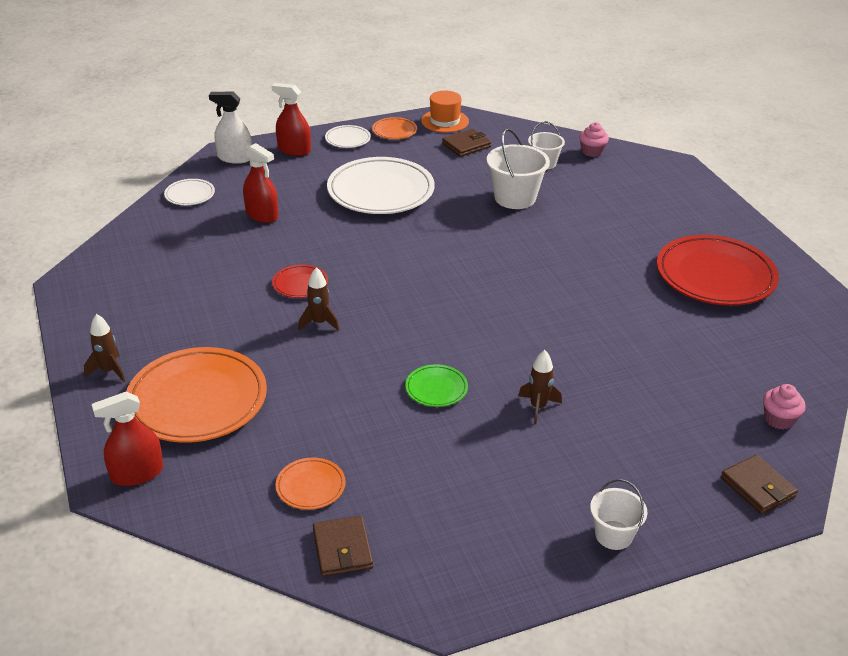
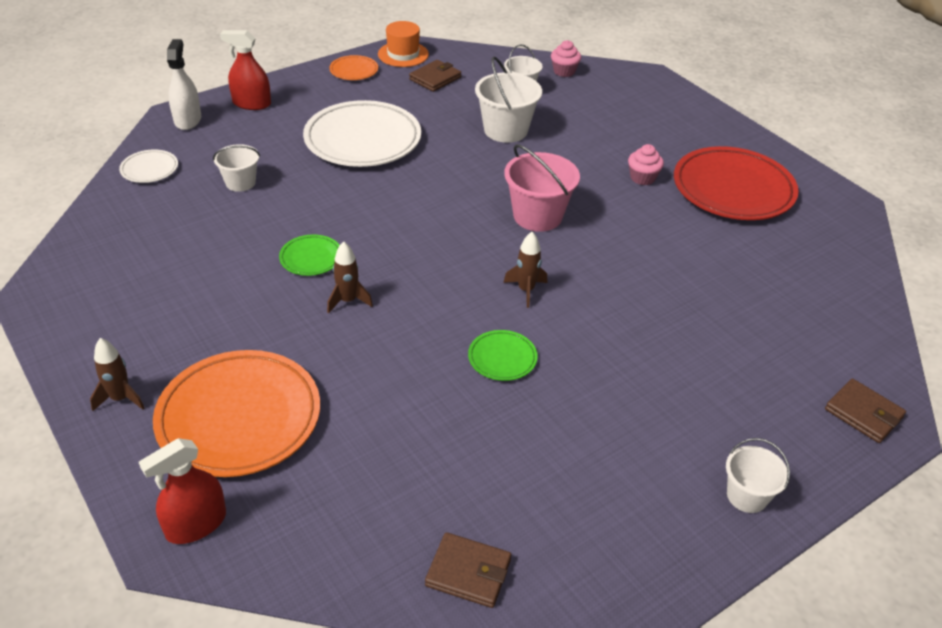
camera: 15 degrees left, 5 degrees up
(235, 158) = (188, 120): white spray bottle -> white spray bottle turned 90 degrees clockwise
(262, 215) = (240, 182): red spray bottle -> white bucket
(300, 284) = (311, 258): red plate -> green plate
(310, 486) = (406, 501): orange plate -> none
(342, 549) = (468, 572): brown wallet -> brown wallet turned 45 degrees counterclockwise
(348, 139) = (307, 85): white plate -> none
(515, 275) = (537, 216): none -> pink bucket
(538, 407) = (616, 362): brown rocket -> brown rocket (526, 290)
(779, 419) = (853, 335): pink cupcake -> pink cupcake (642, 178)

